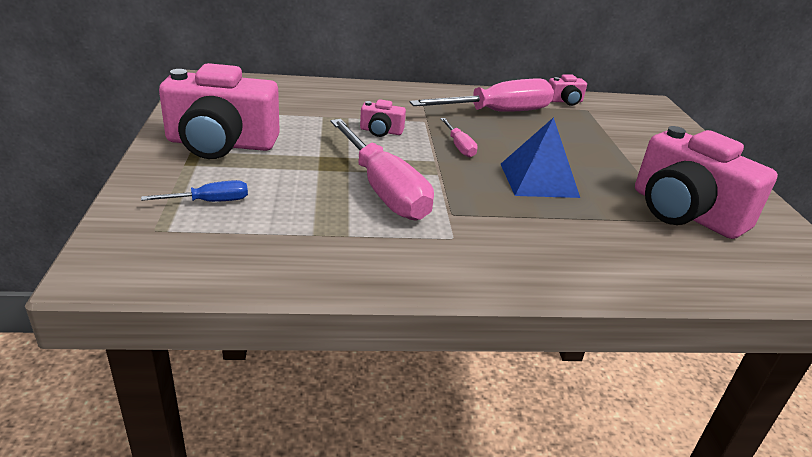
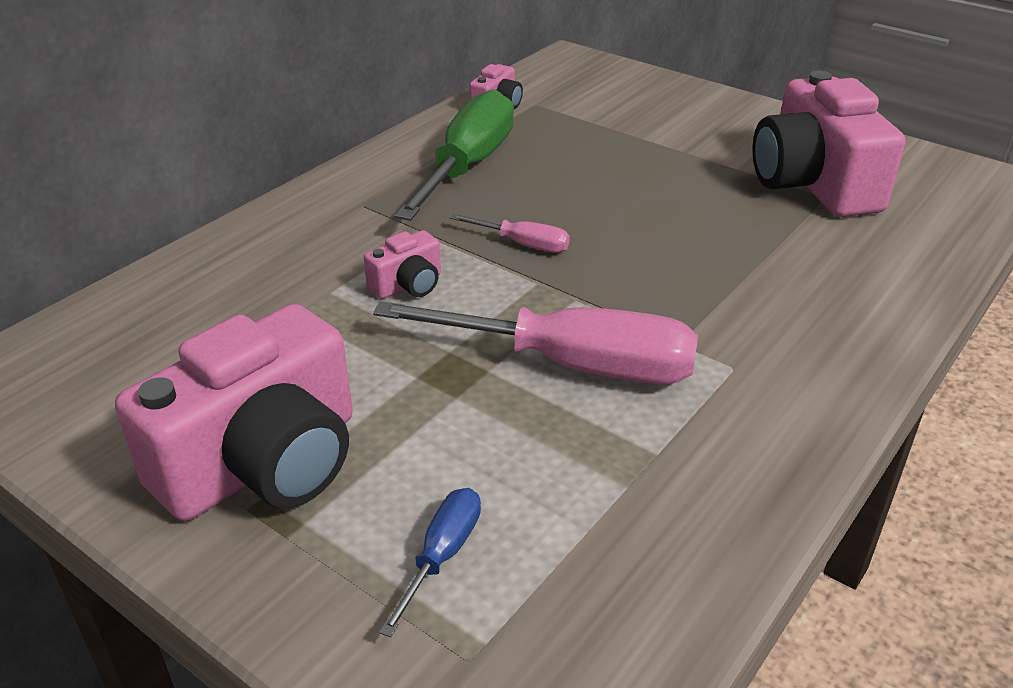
camera: 45 degrees left, 5 degrees up
(497, 112) = (467, 167): pink screwdriver -> green screwdriver
(538, 180) = (663, 233): blue pyramid -> none
(684, 213) = (813, 183): pink camera -> pink camera turned 75 degrees clockwise

